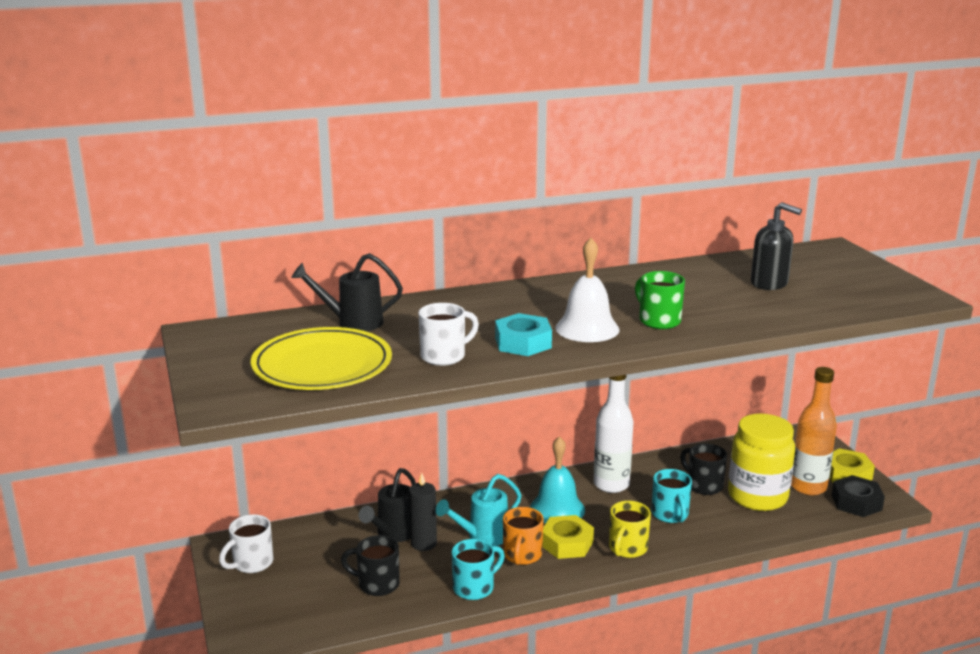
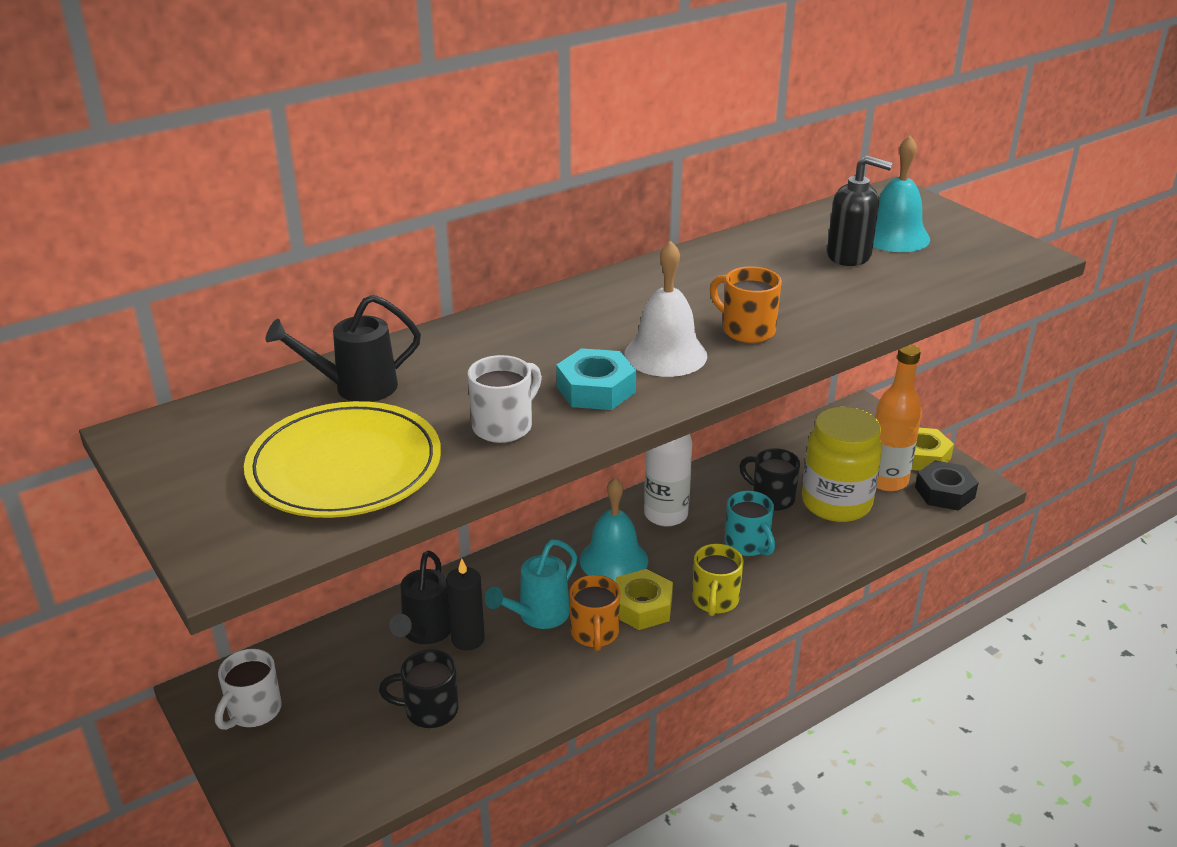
camera: 15 degrees left, 10 degrees up
(475, 587) = (553, 690): turquoise mug -> none
(658, 320) = (746, 330): green mug -> orange mug
(814, 275) = (894, 236): none -> turquoise bell

